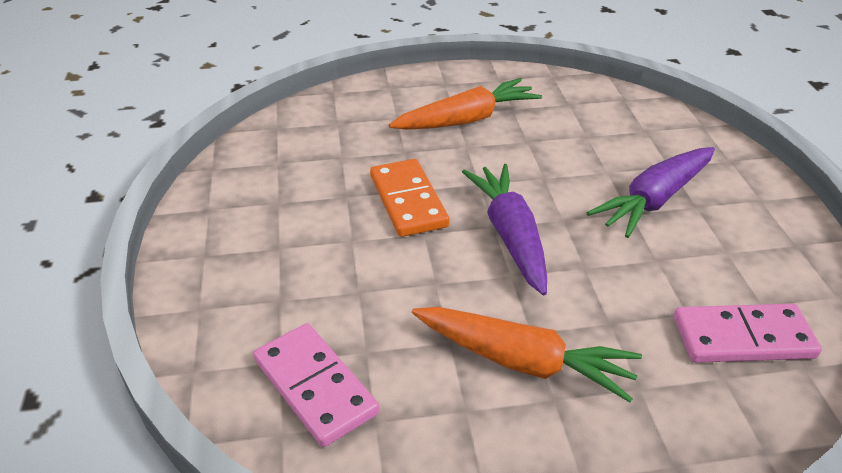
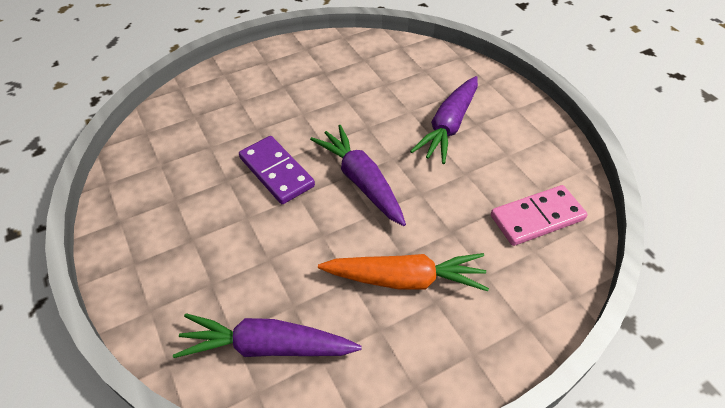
camera: 20 degrees left, 10 degrees up
(315, 387) = (267, 346): pink domino -> purple carrot
(408, 201) = (276, 172): orange domino -> purple domino
(467, 119) = (294, 90): orange carrot -> none

